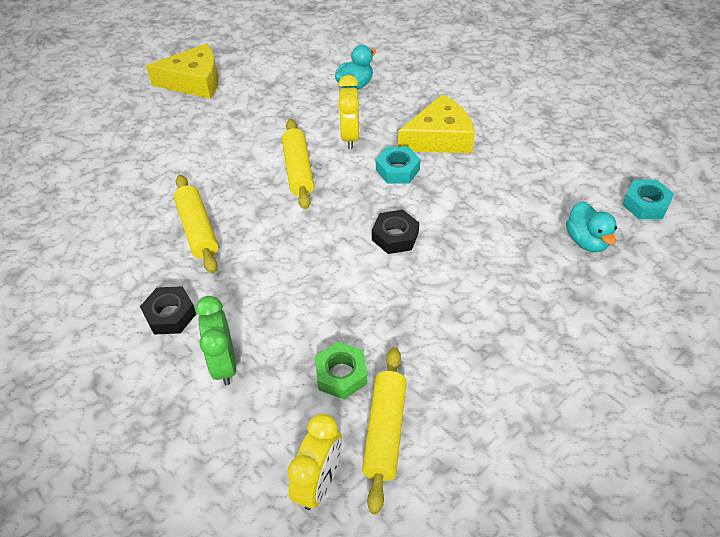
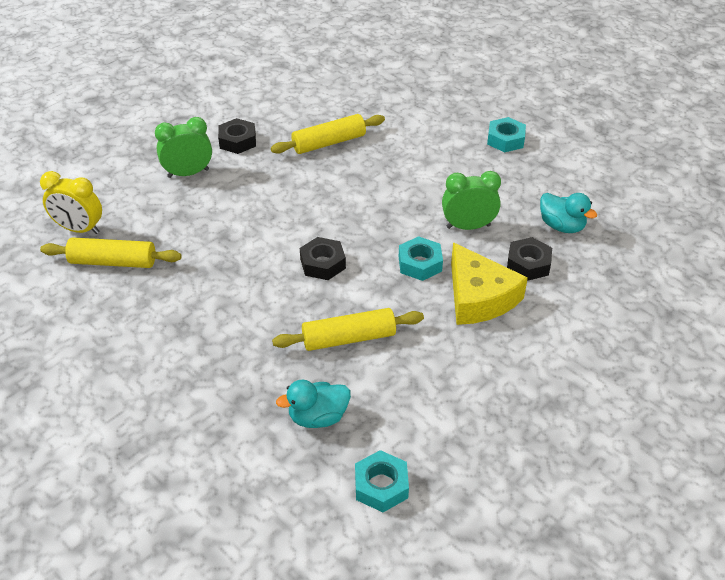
camera: 85 degrees right, 5 degrees down
(194, 81) = (537, 114): yellow cheese -> none
(229, 104) = (505, 140): none -> turquoise nut
(298, 170) = (411, 194): yellow rolling pin -> yellow rolling pin (349, 338)
(341, 374) = (169, 235): green nut -> none
(350, 137) = (468, 226): yellow clock -> green clock
(400, 107) = (528, 264): none -> black nut

